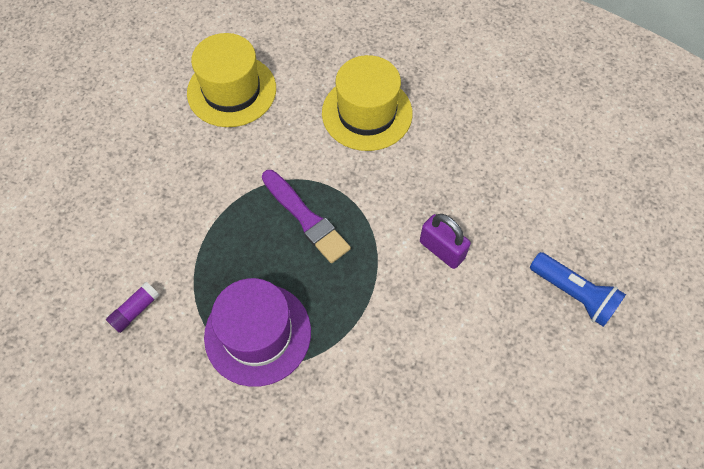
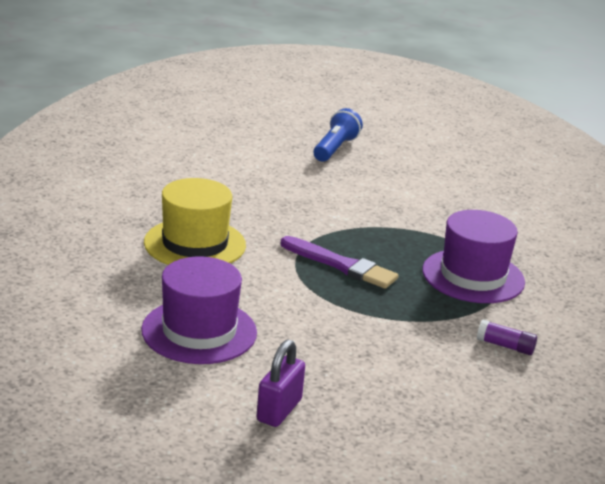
camera: 110 degrees left, 35 degrees down
(231, 91) = (199, 331): yellow hat -> purple hat
(306, 218) = (341, 265): purple brush -> purple brush turned 90 degrees clockwise
(442, 250) = (331, 199): purple padlock -> purple padlock (279, 410)

